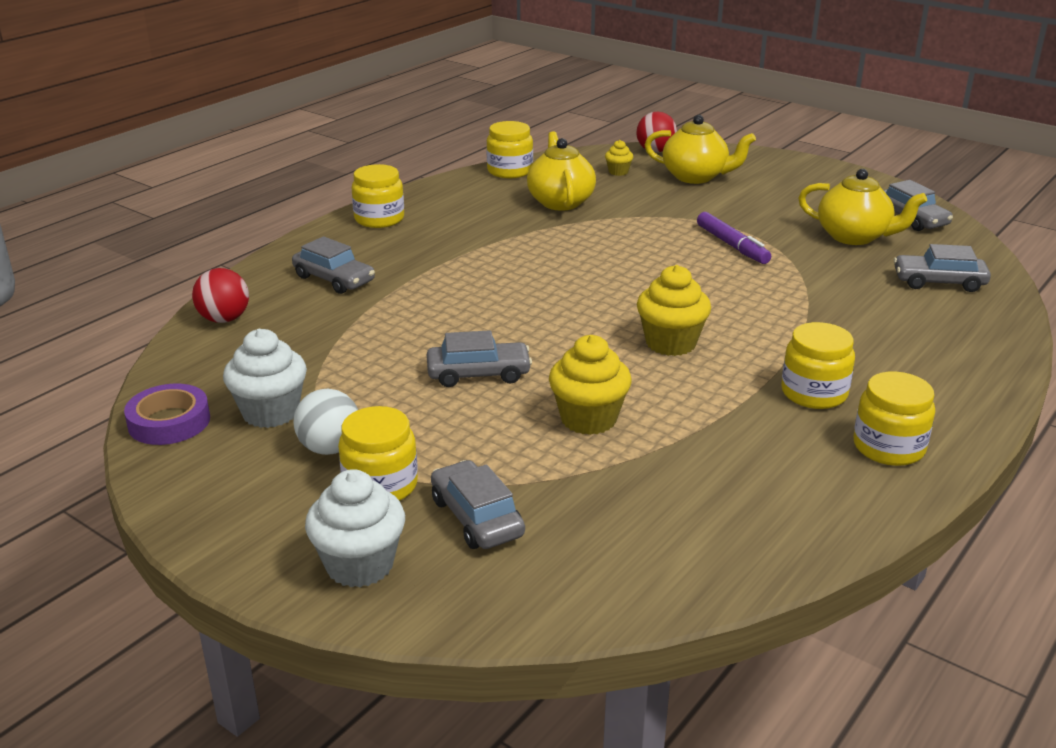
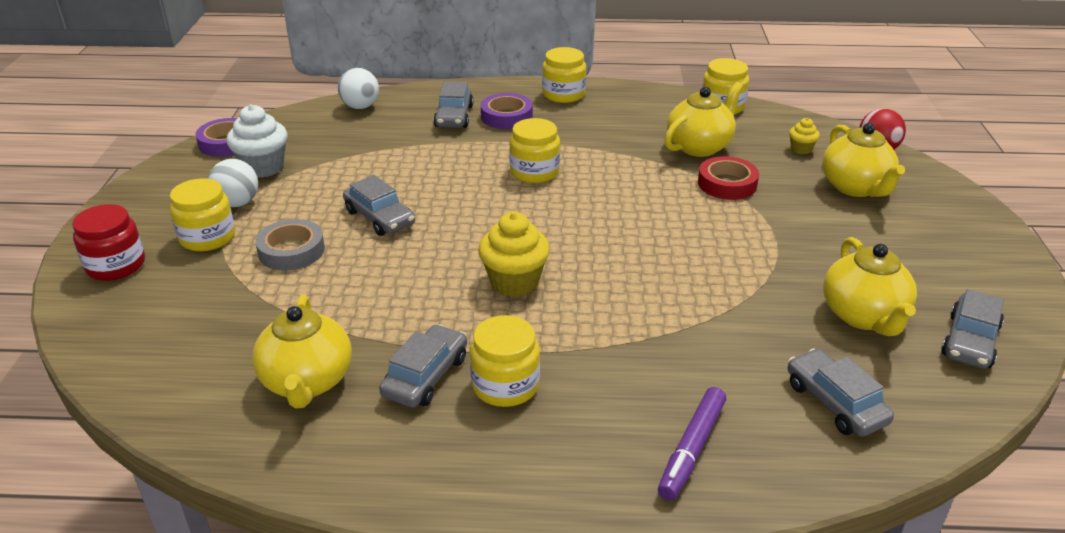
camera: 55 degrees right, 5 degrees up
(224, 319) = (360, 107): red ball -> white ball
(359, 565) = (116, 265): white cupcake -> red jar
(377, 256) = (506, 116): none -> purple tape
(477, 517) = (194, 287): grey car -> grey car (426, 376)
(478, 439) = (291, 251): none -> grey tape
(588, 419) = (358, 285): yellow cupcake -> none
(631, 213) = (727, 184): none -> red tape
(721, 488) = (307, 382): none -> yellow teapot
(732, 245) = (738, 253): purple marker -> purple marker (691, 449)
(888, 447) = (448, 459): yellow jar -> yellow jar (534, 172)

